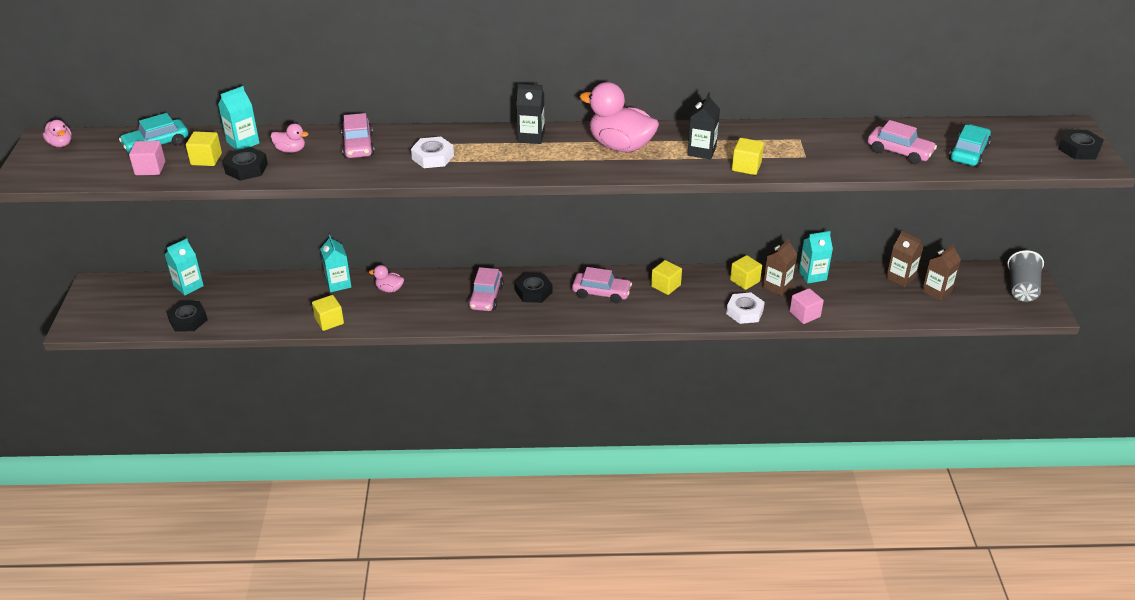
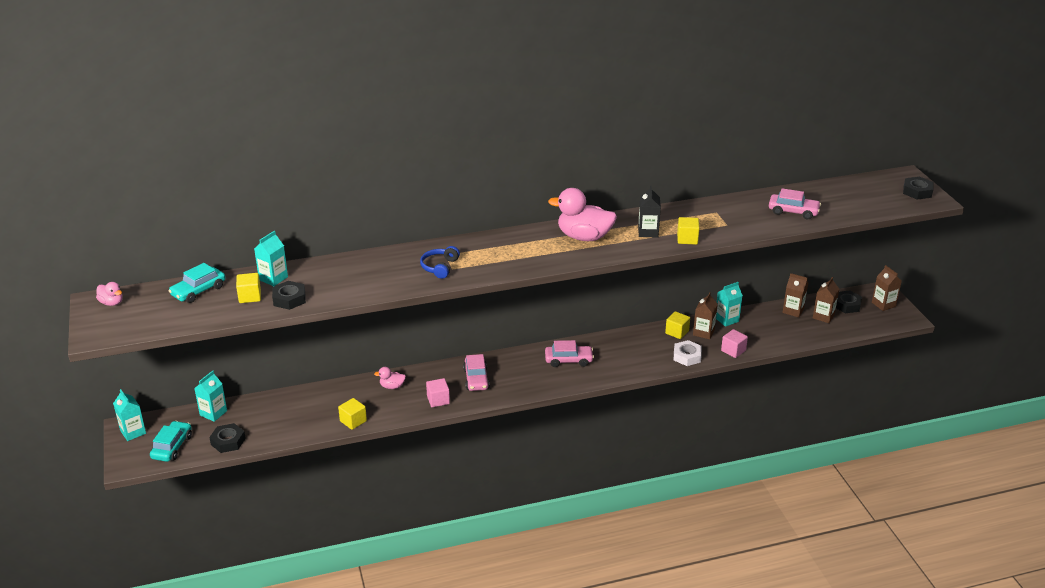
camera: 15 degrees left, 5 degrees down
(150, 168) = (205, 311): pink cube -> pink cube (438, 400)
(290, 150) = (318, 279): pink duck -> none
(338, 283) = (346, 389): turquoise carton -> turquoise carton (133, 432)
(358, 146) = (373, 267): pink car -> none
(433, 157) = (440, 267): white nut -> blue headphones
(531, 137) = (510, 240): black carton -> none
(533, 292) = (513, 368): black nut -> black nut (847, 305)
(665, 286) = (617, 346): yellow cube -> none
(968, 153) = (842, 205): turquoise car -> turquoise car (172, 447)
(1022, 288) = (883, 304): grey cup -> brown carton

